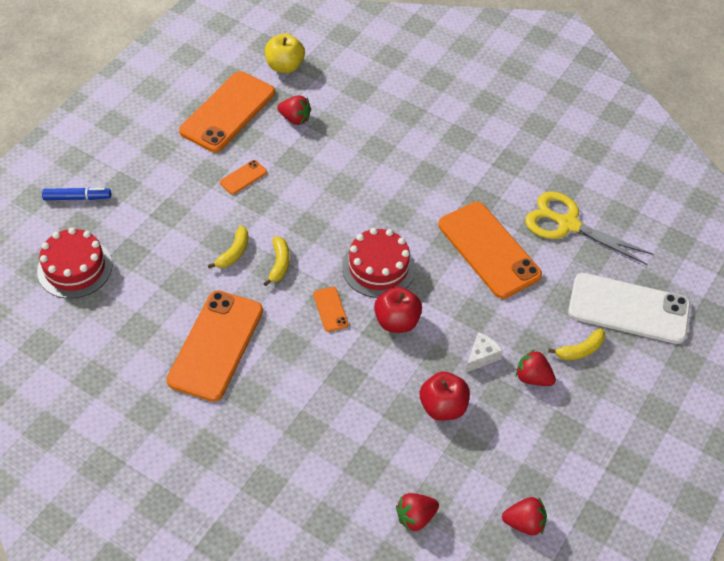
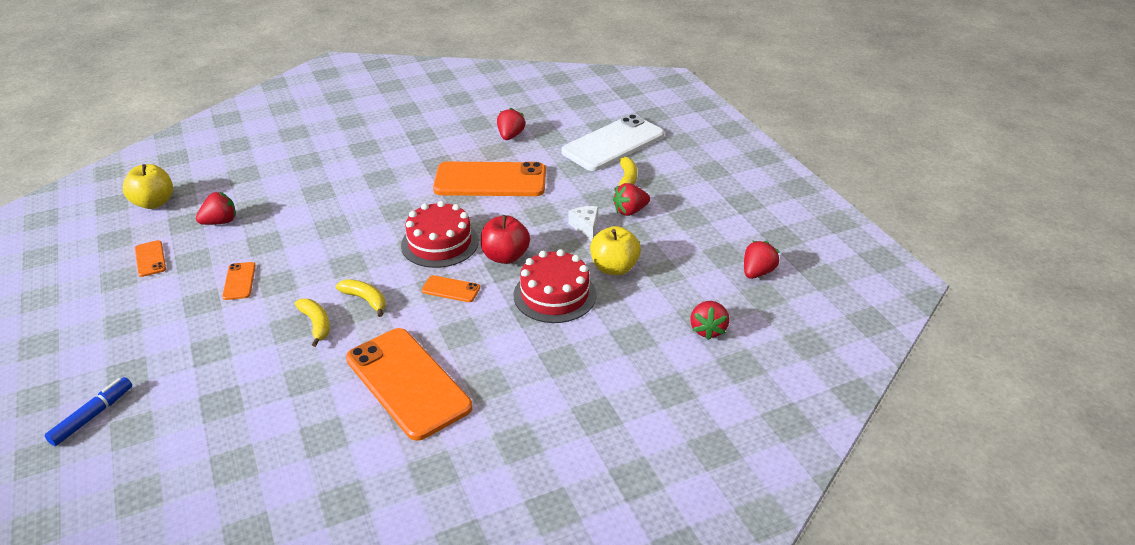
camera: 55 degrees left, 15 degrees down
(75, 268) = (182, 458): red cake -> red cake (554, 295)
(228, 112) = (150, 259): orange phone -> orange phone, size x0.43
(443, 407) = (614, 268): red apple -> yellow apple
(567, 224) = (510, 136): yellow scissors -> red strawberry

